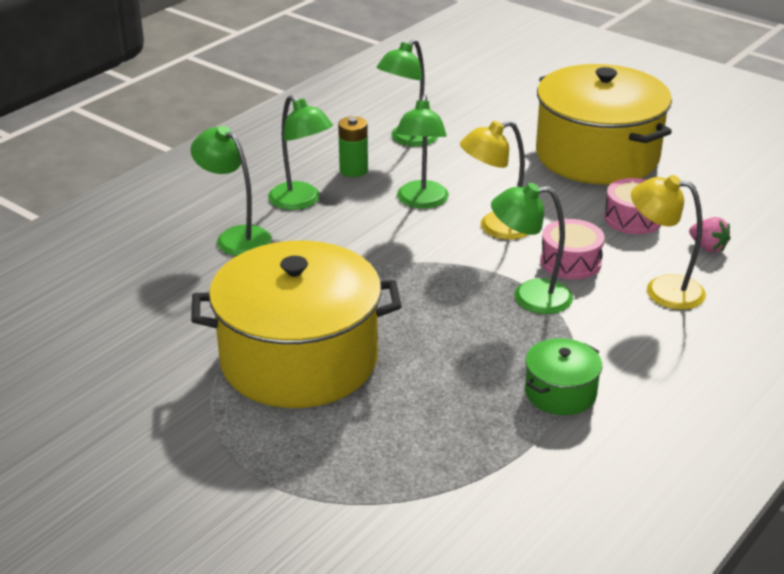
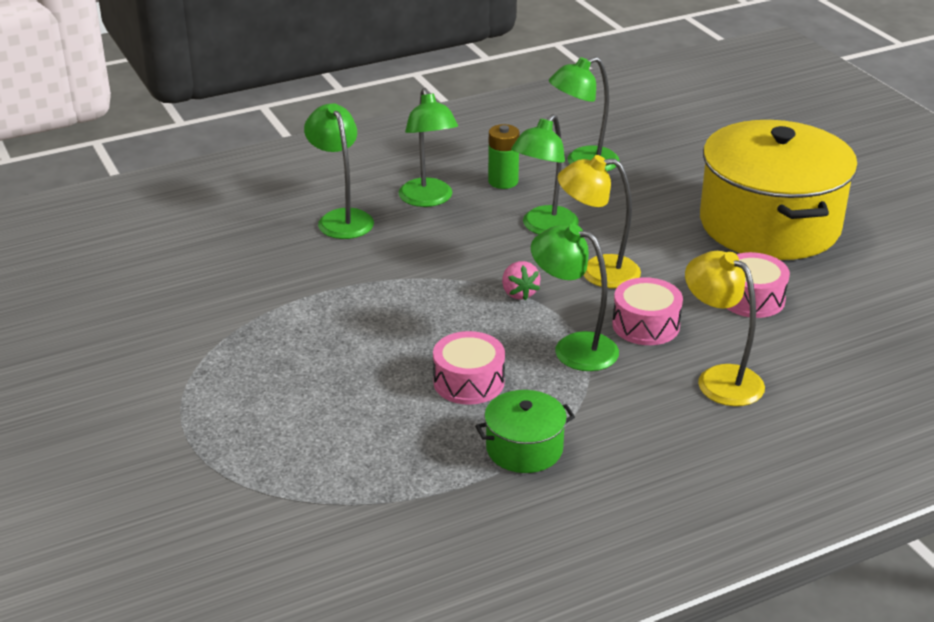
camera: 25 degrees right, 0 degrees up
(299, 360) = (306, 346): yellow pot -> none
(468, 350) = (468, 382): none -> pink drum
(708, 247) = (809, 349): pink strawberry -> pink strawberry (519, 293)

